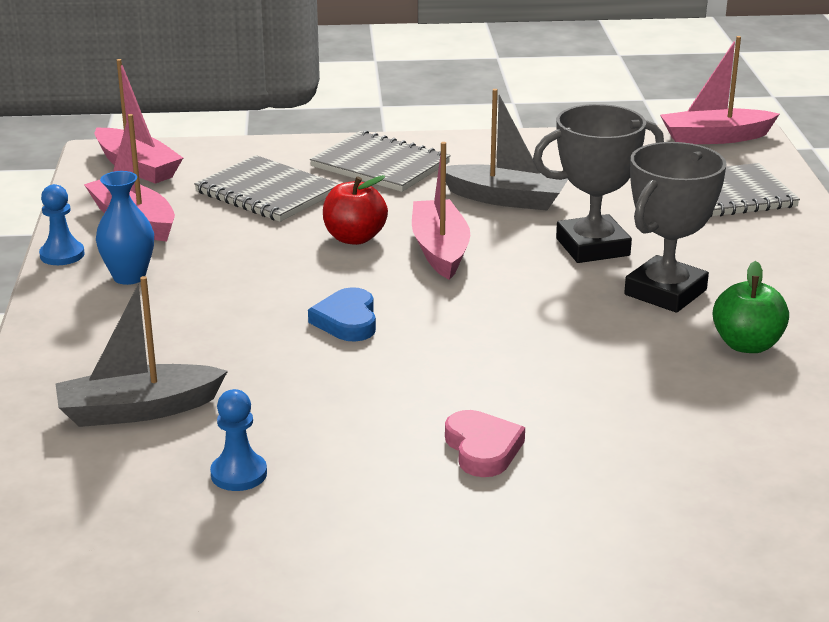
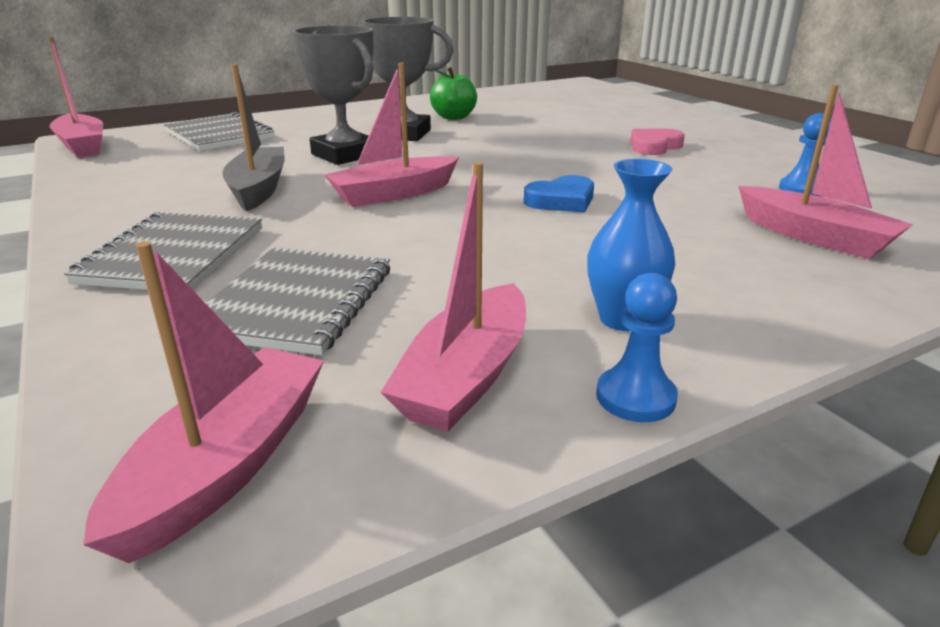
camera: 115 degrees left, 0 degrees up
(138, 410) = (814, 236): grey boat -> pink boat
(354, 238) = (397, 228): red apple -> none

